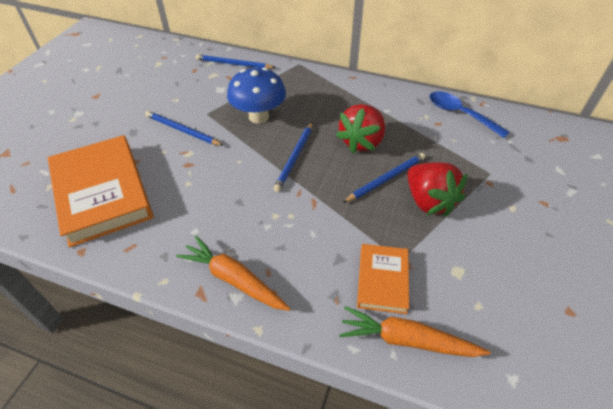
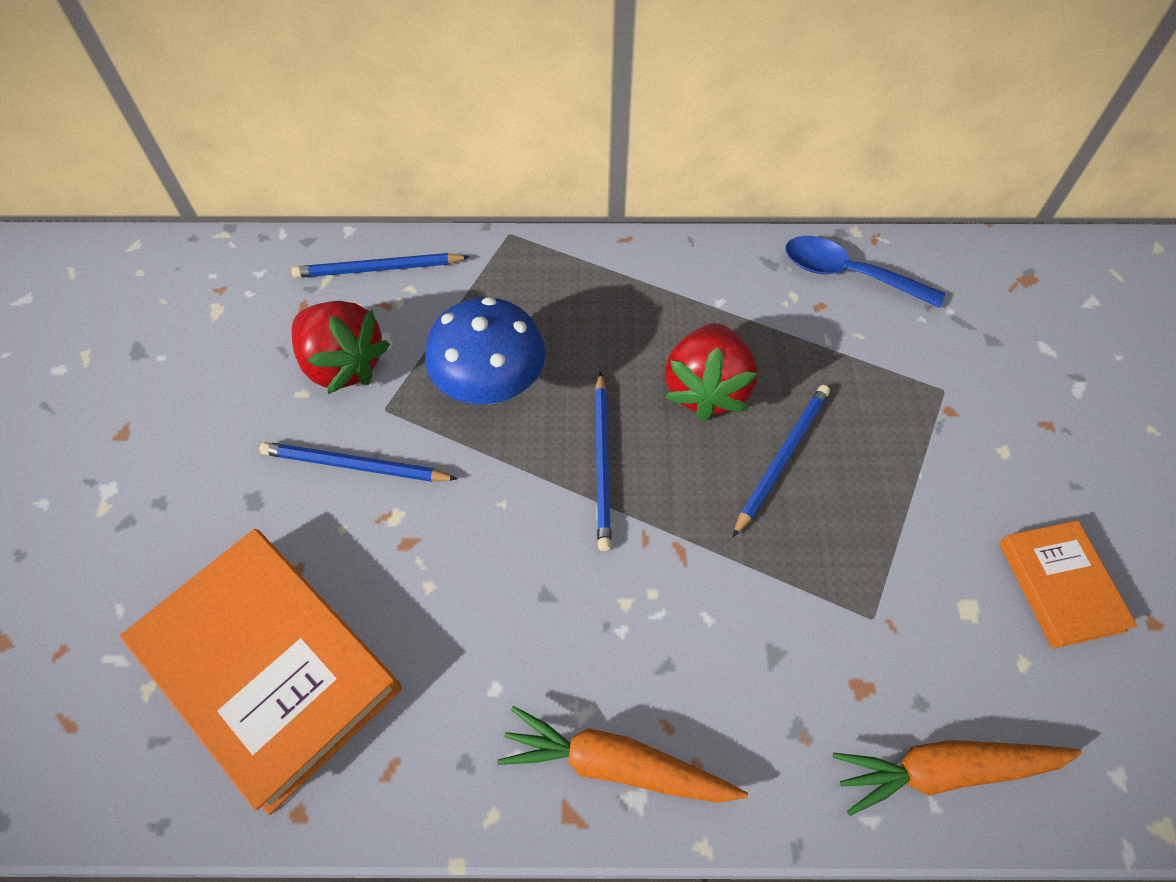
camera: 20 degrees left, 10 degrees up
(382, 280) = (861, 671): orange book -> orange book (1060, 586)
(428, 201) = (870, 483): red strawberry -> red strawberry (343, 364)

